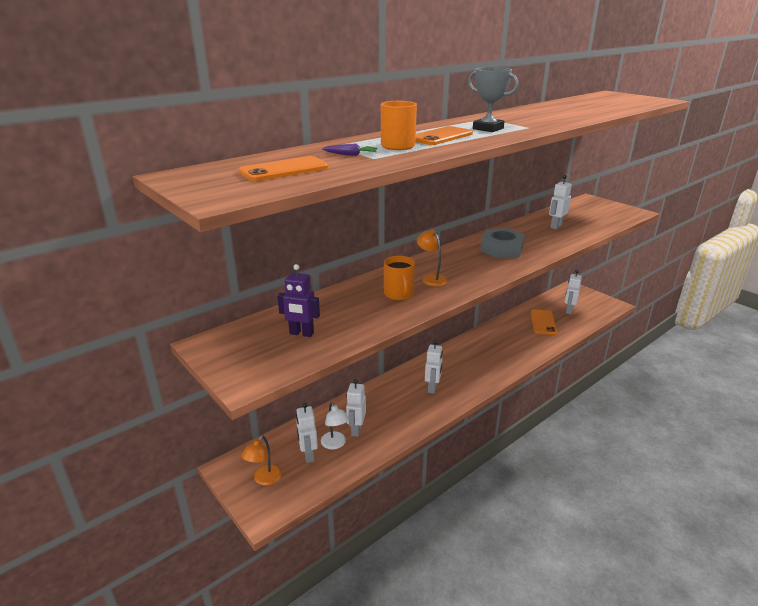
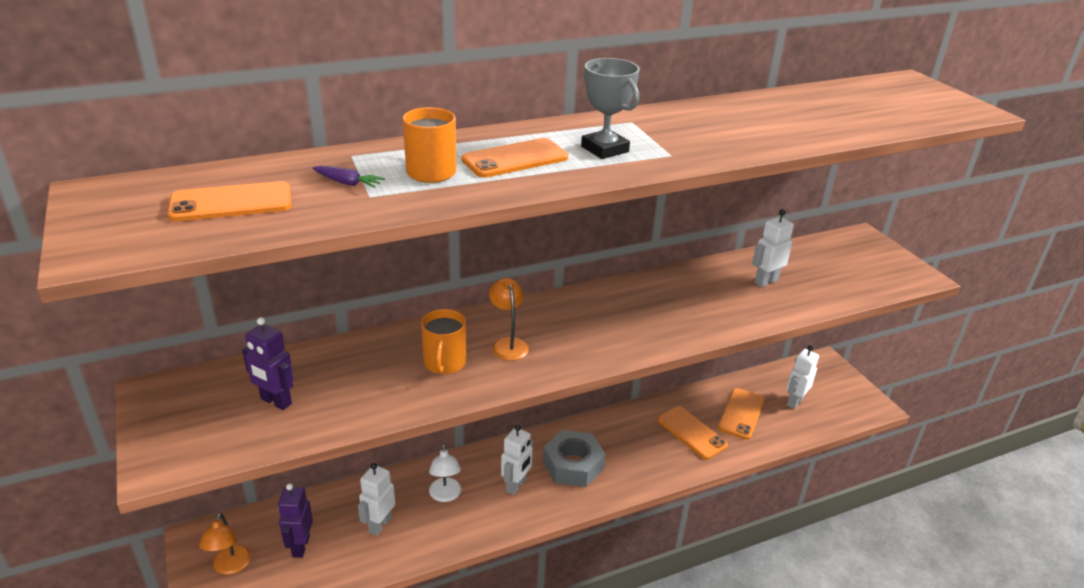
camera: 15 degrees right, 5 degrees up
(264, 479) = (230, 567): orange lamp -> orange lamp turned 45 degrees counterclockwise
(308, 455) = (300, 546): white robot -> purple robot
(335, 444) = (342, 539): white lamp -> white lamp (445, 495)
(501, 249) = (648, 311): grey nut -> grey nut (573, 465)
(521, 338) = (691, 433): none -> orange phone

